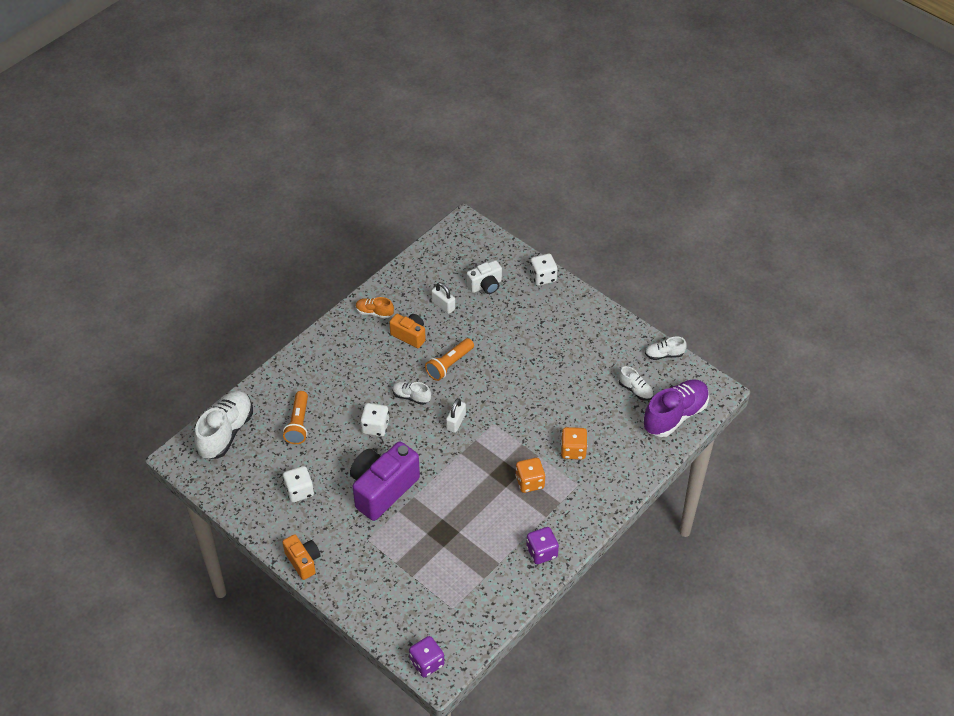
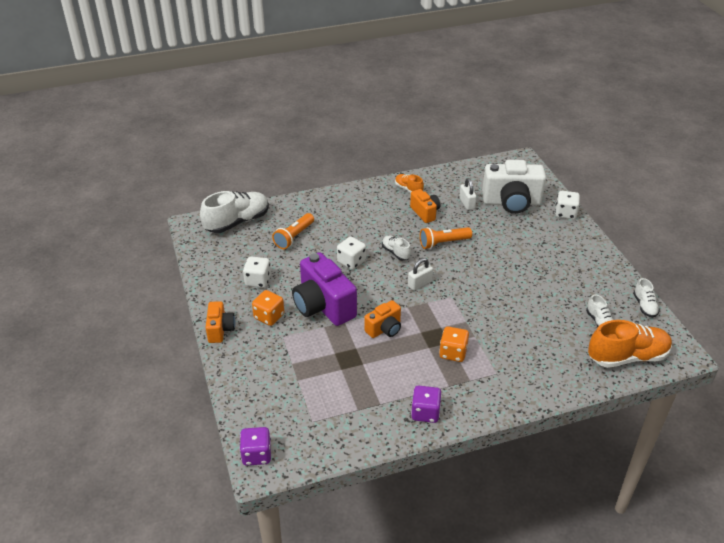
camera: 30 degrees right, 10 degrees down
(382, 489) = (323, 306): purple camera -> purple camera turned 105 degrees counterclockwise
(455, 486) = (384, 329): none -> orange camera
(485, 285) = (511, 202): white camera -> white camera, size x1.85
(573, 450) = (509, 345): orange dice -> orange dice (269, 316)
(664, 354) = (644, 306): white shoe -> white shoe turned 120 degrees counterclockwise
(675, 415) = (627, 357): purple shoe -> orange shoe

